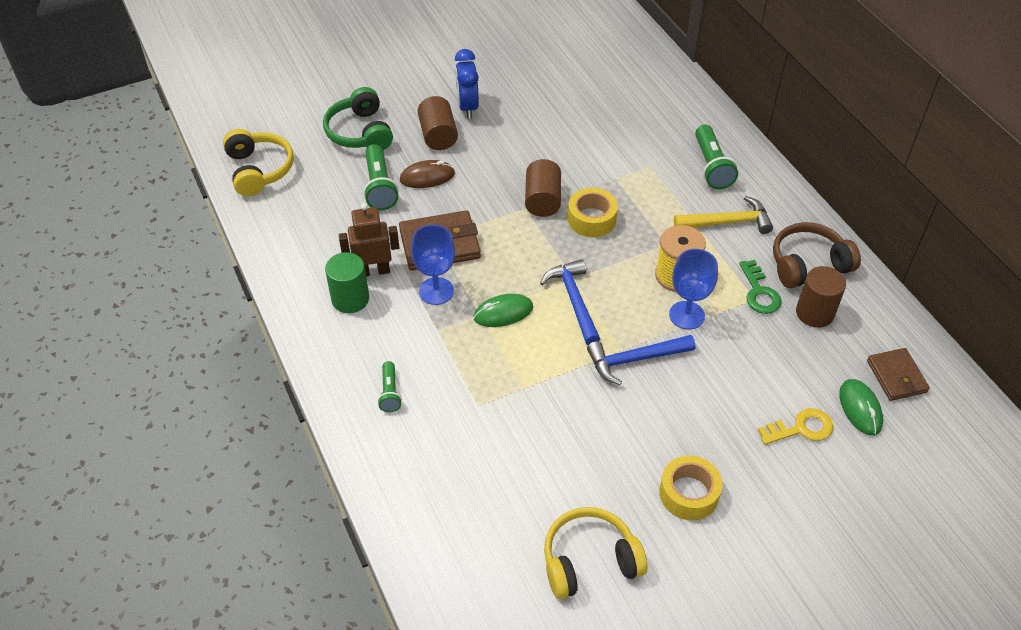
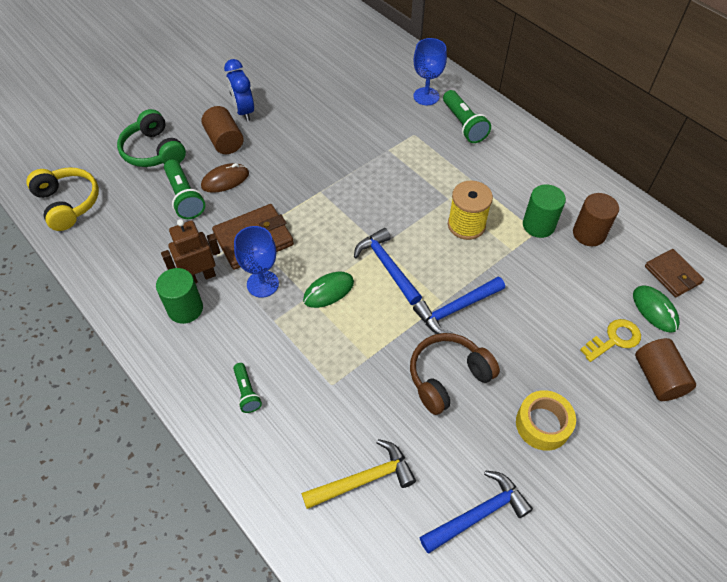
camera: 15 degrees left, 5 degrees up
(542, 200) = (332, 181): brown cylinder -> brown cylinder (657, 378)
(589, 561) = (478, 514): yellow headphones -> blue hammer
(591, 219) = (379, 190): yellow tape -> none
(686, 315) = (486, 258): blue goblet -> blue goblet (426, 96)
(727, 222) = (492, 170): yellow hammer -> yellow hammer (364, 479)
(759, 292) = (538, 225): green key -> green cylinder
(808, 264) = (569, 192): brown headphones -> brown headphones (448, 377)

